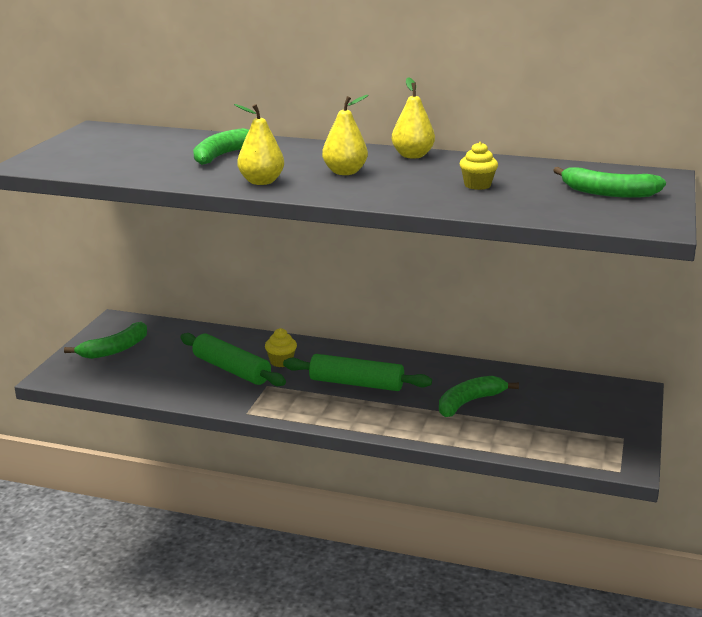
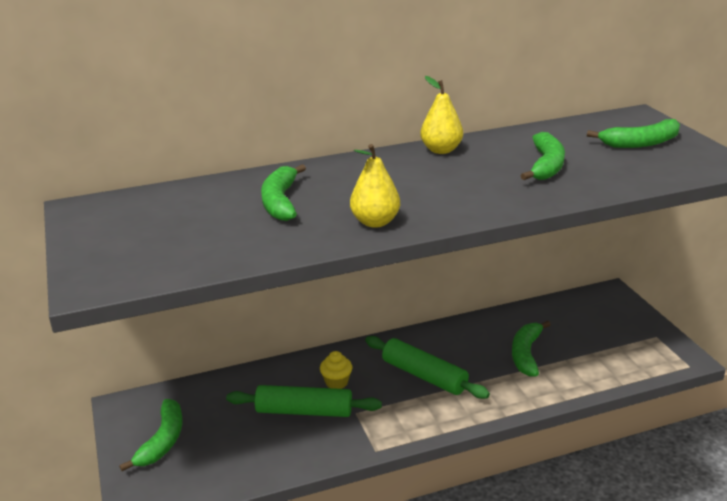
camera: 35 degrees left, 5 degrees up
(345, 172) = (423, 186): yellow pear -> none
(356, 383) = (424, 376): green rolling pin -> green rolling pin turned 60 degrees clockwise
(477, 185) = (546, 166): yellow cupcake -> green banana

